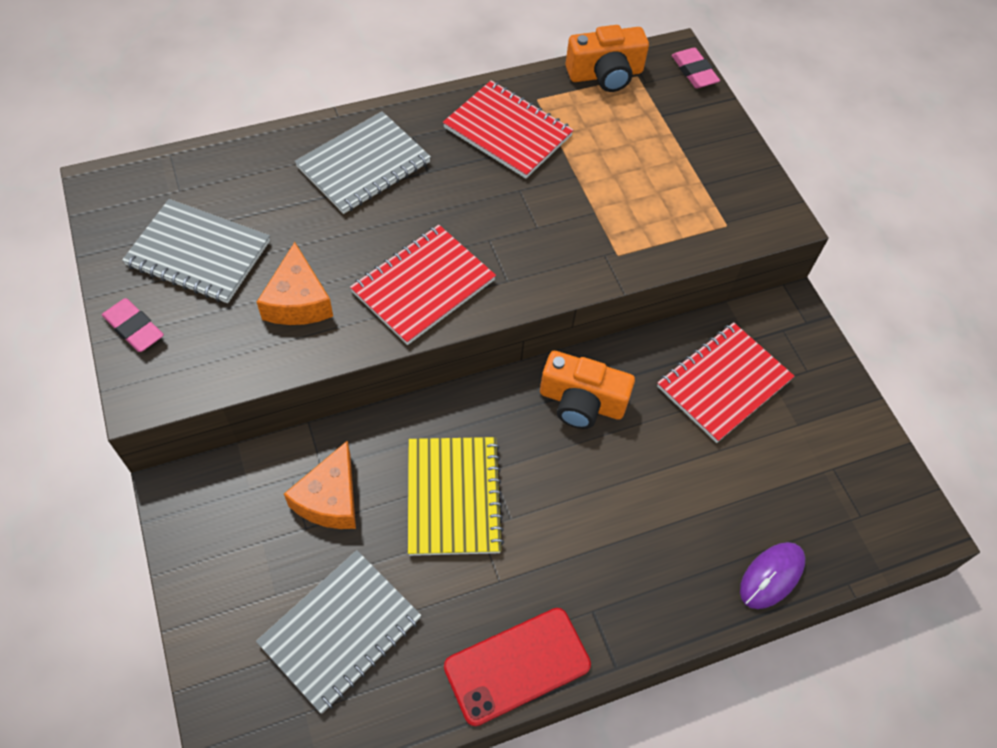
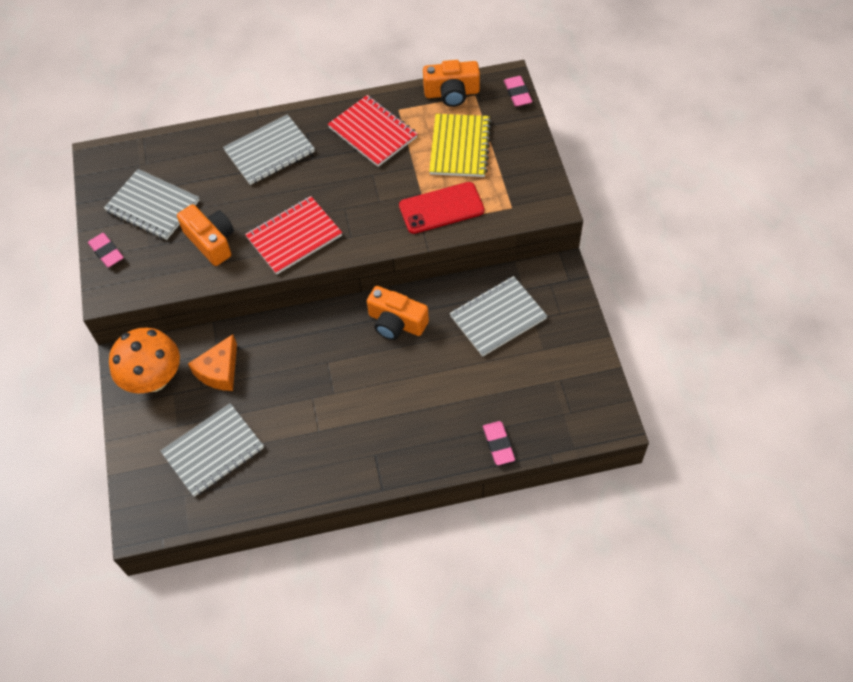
camera: 15 degrees right, 0 degrees up
(228, 521) = (154, 379): none -> orange mushroom
(298, 301) = (211, 241): orange cheese -> orange camera
(454, 497) = (299, 377): yellow notebook -> yellow notebook (460, 147)
(517, 665) = (319, 482): red phone -> red phone (441, 208)
(723, 383) = (498, 317): red notebook -> grey notebook
(771, 576) = (498, 444): purple mouse -> pink eraser

